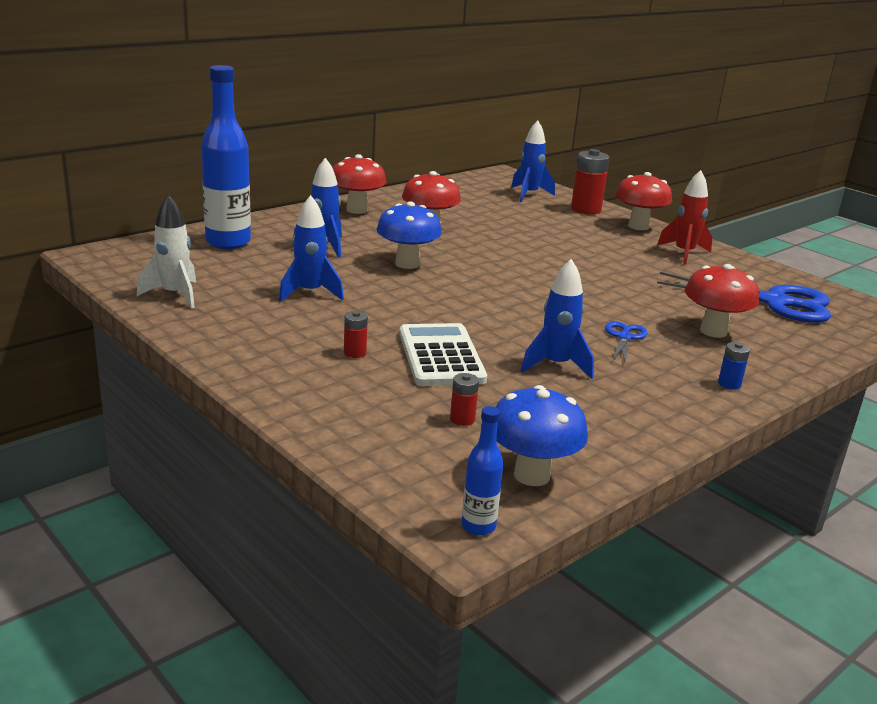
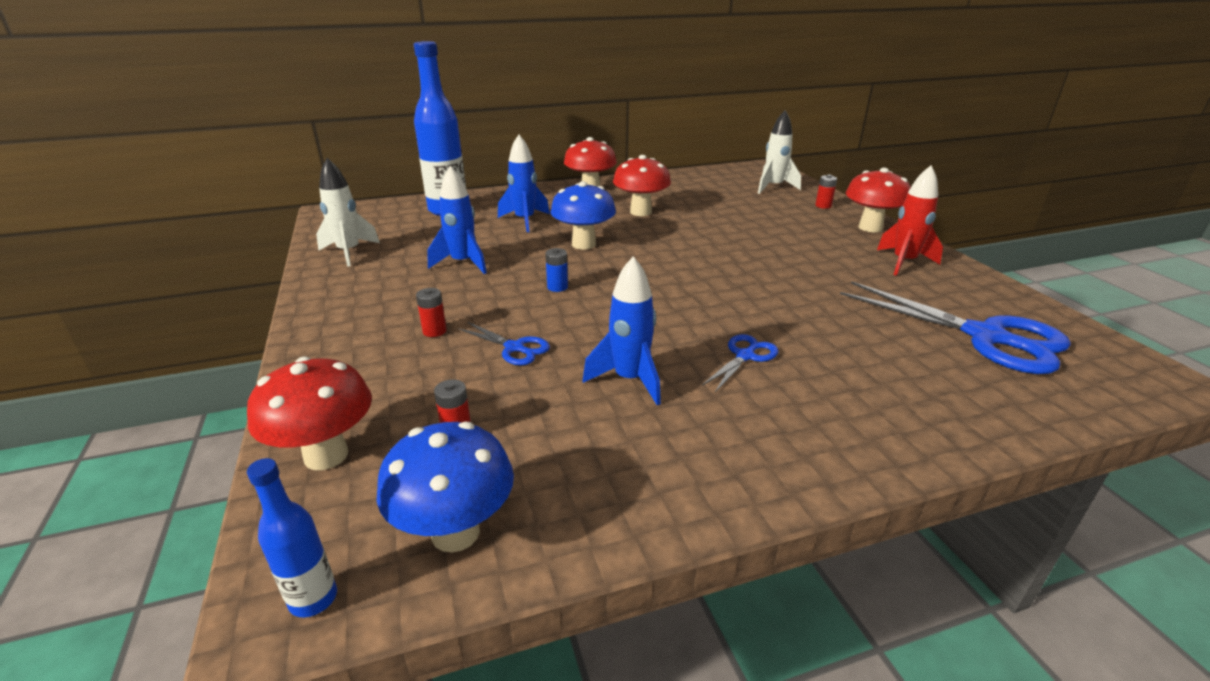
camera: 25 degrees right, 5 degrees up
(441, 356) = (514, 348): white calculator -> blue scissors
(529, 195) = (773, 187): blue rocket -> white rocket
(586, 209) = (823, 206): red battery -> red battery, size x0.50
(713, 331) = (870, 365): red mushroom -> red mushroom (326, 455)
(729, 384) = (837, 446): blue battery -> blue battery (557, 287)

